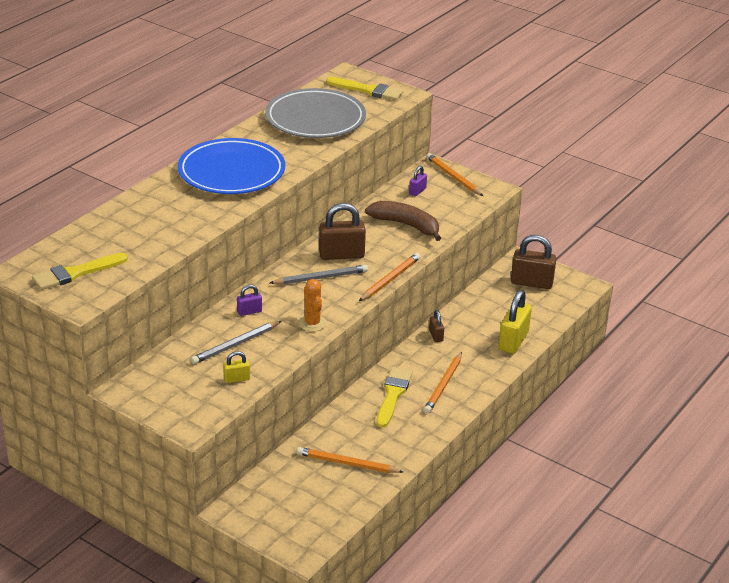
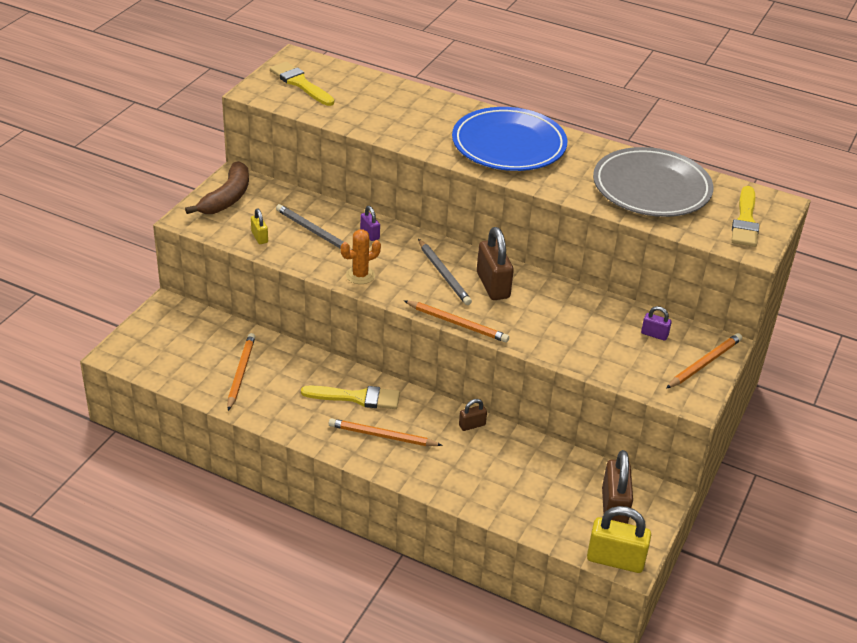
camera: 80 degrees right, 5 degrees up
(406, 225) = (574, 329): brown banana -> brown banana (227, 198)
(513, 341) = (482, 493): yellow padlock -> yellow padlock (615, 560)

